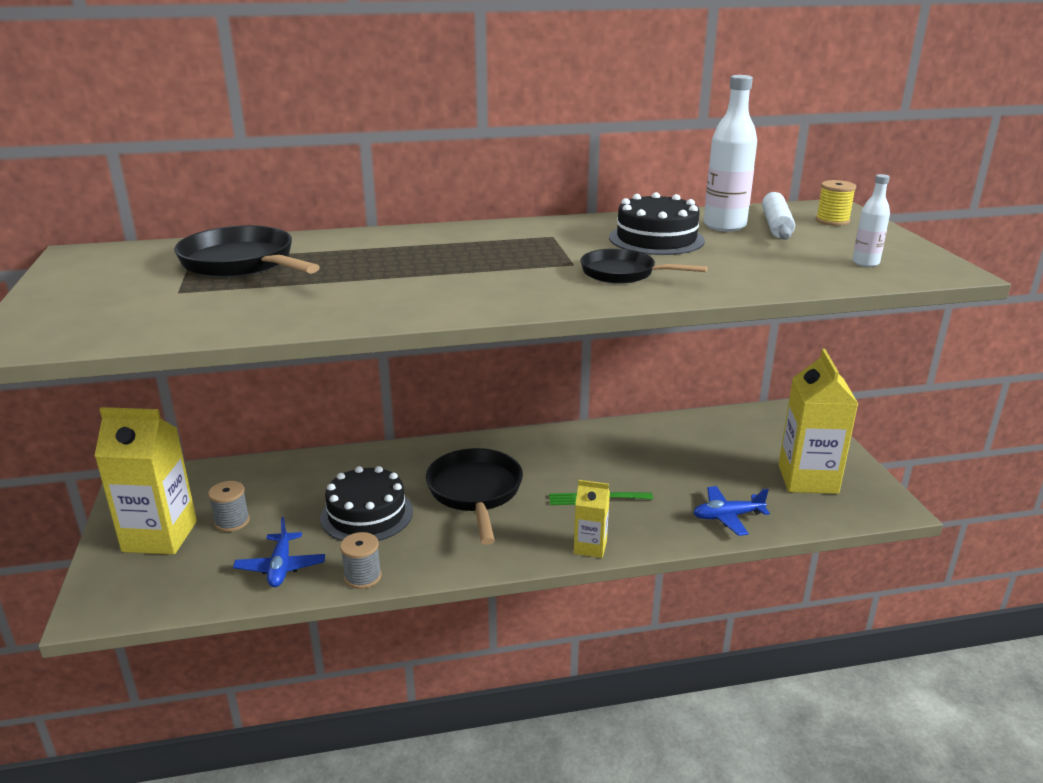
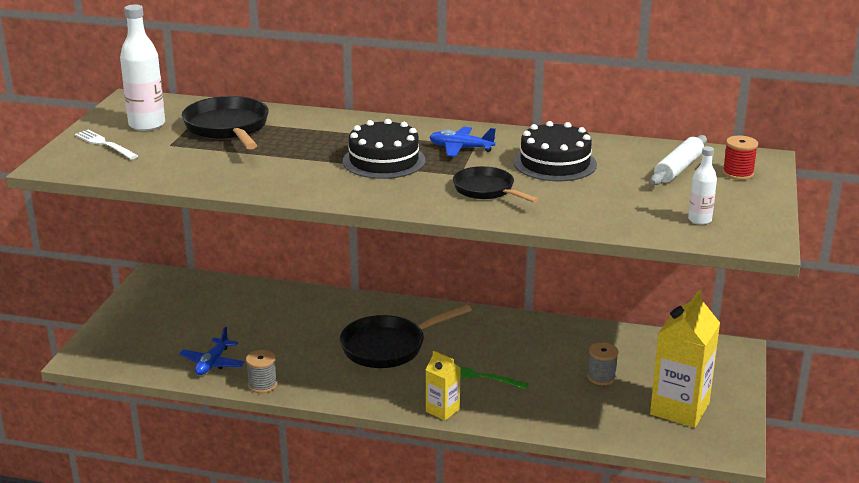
camera: 25 degrees right, 0 degrees up
(78, 306) = (104, 144): none -> white fork
(160, 536) = (147, 321): yellow carton -> none
(232, 522) = (200, 323): grey spool -> grey spool (601, 377)
(367, 514) = (296, 342): black cake -> black cake (384, 161)
(475, 492) = (388, 347): black pan -> black pan turned 135 degrees counterclockwise
(724, 226) = (631, 161): white bottle -> white bottle (147, 125)
(727, 516) = (575, 419): blue plane -> blue plane (461, 148)
(832, 221) = (738, 173): yellow spool -> red spool

